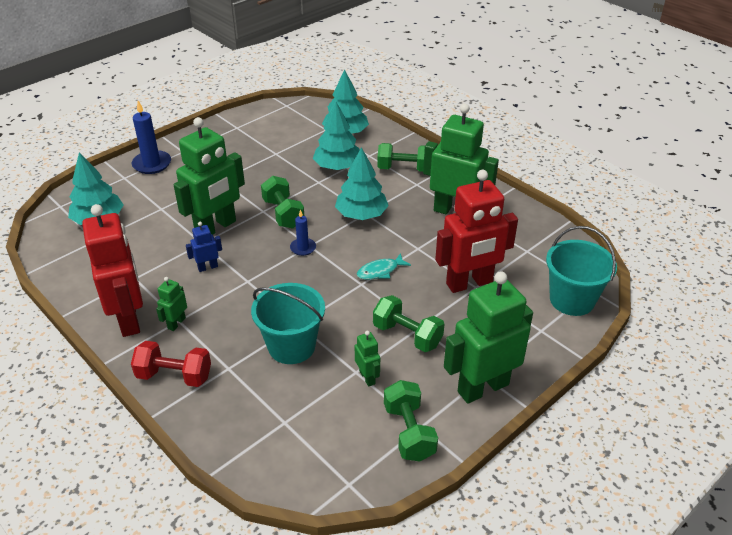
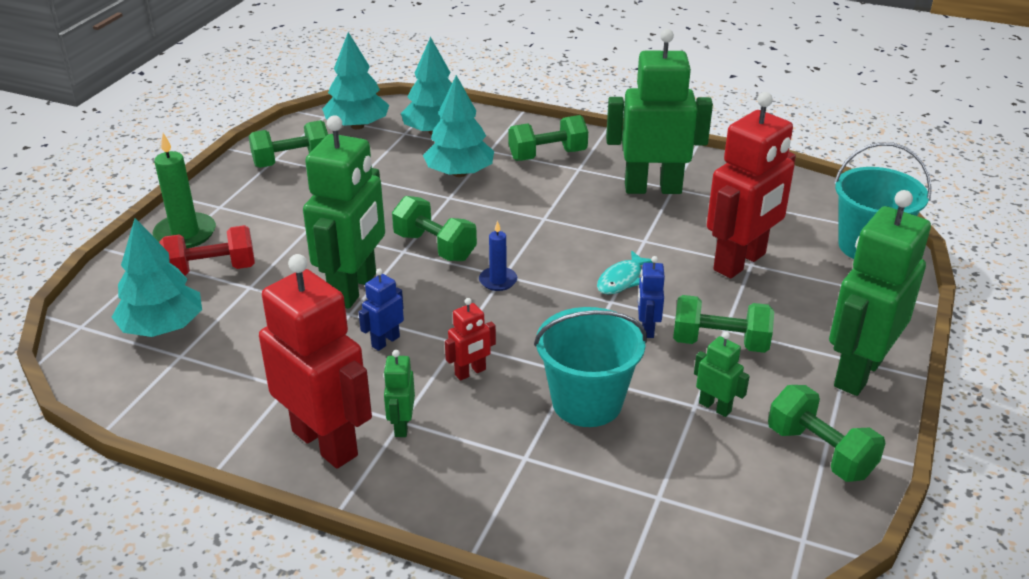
camera: 25 degrees left, 5 degrees down
(152, 164) = (185, 234): blue candle -> green candle
(174, 376) = (458, 493): red dumbbell -> red dumbbell (211, 270)
(239, 303) = (470, 372): none -> red robot
(244, 132) = (292, 161): none -> green dumbbell
(361, 214) = (540, 221): turquoise tree -> turquoise tree (357, 126)
(368, 310) = (647, 329): none -> blue robot

